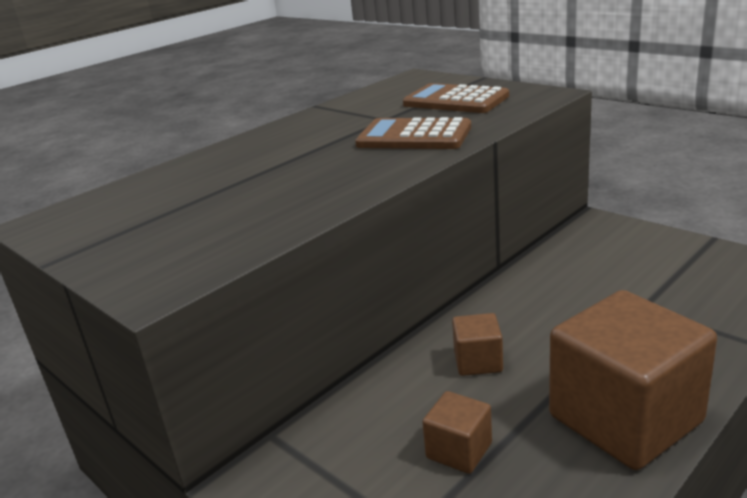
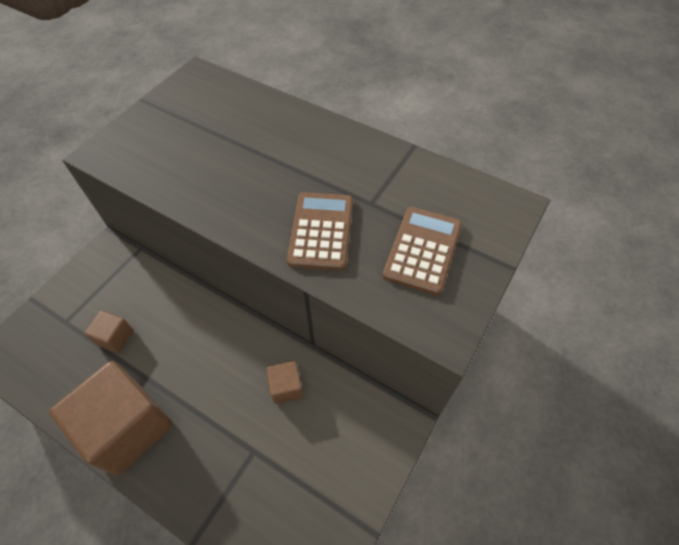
camera: 75 degrees right, 30 degrees up
(478, 361) = (193, 340): brown cube -> brown cube (286, 387)

